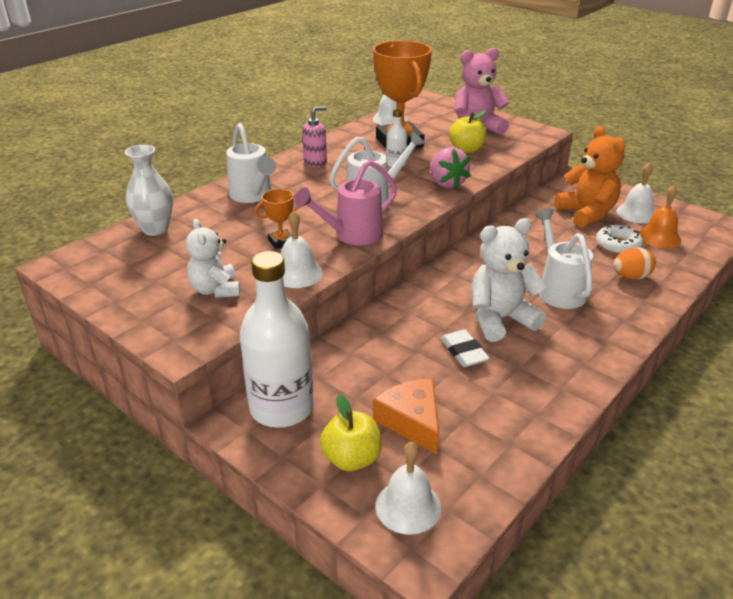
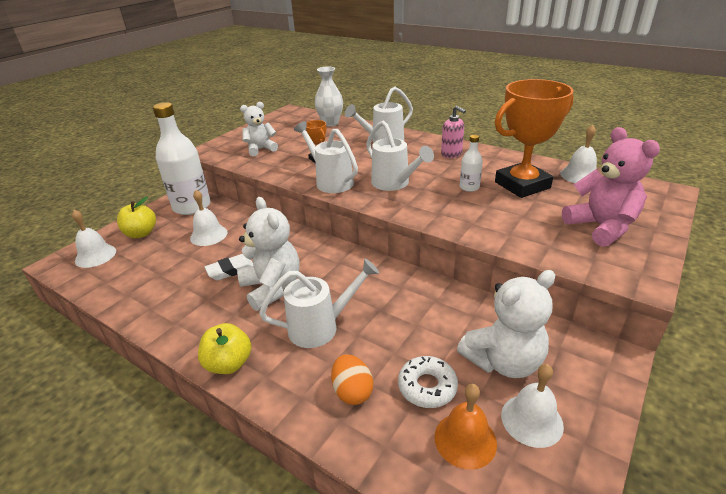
camera: 85 degrees right, 0 degrees up
(297, 273) = (277, 169): white bell -> white bell (208, 235)
(352, 235) = (331, 181): pink watering can -> white watering can
(412, 421) = (164, 252): orange cheese -> none
(446, 183) = (439, 215): pink strawberry -> none
(466, 149) = (533, 223): yellow apple -> yellow apple (229, 364)
(586, 213) = (503, 361): orange teddy bear -> white teddy bear

